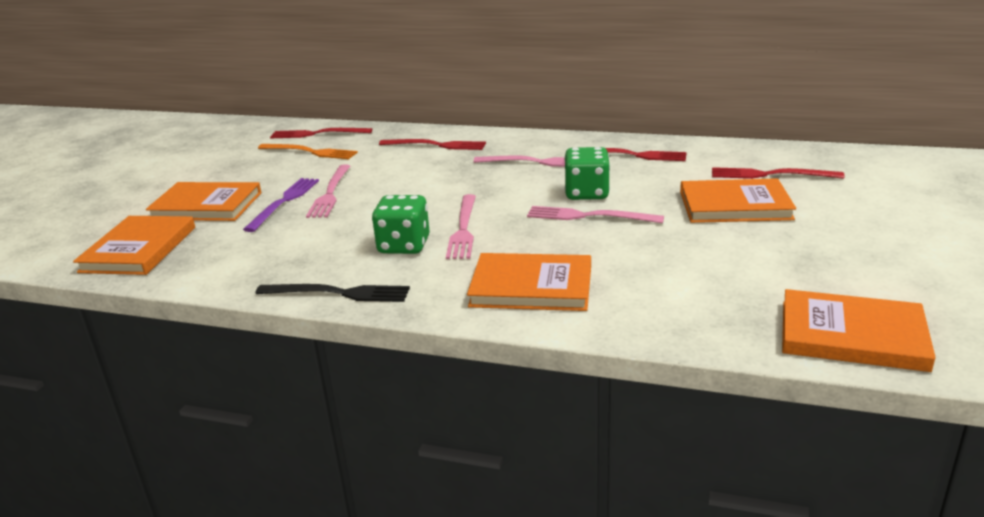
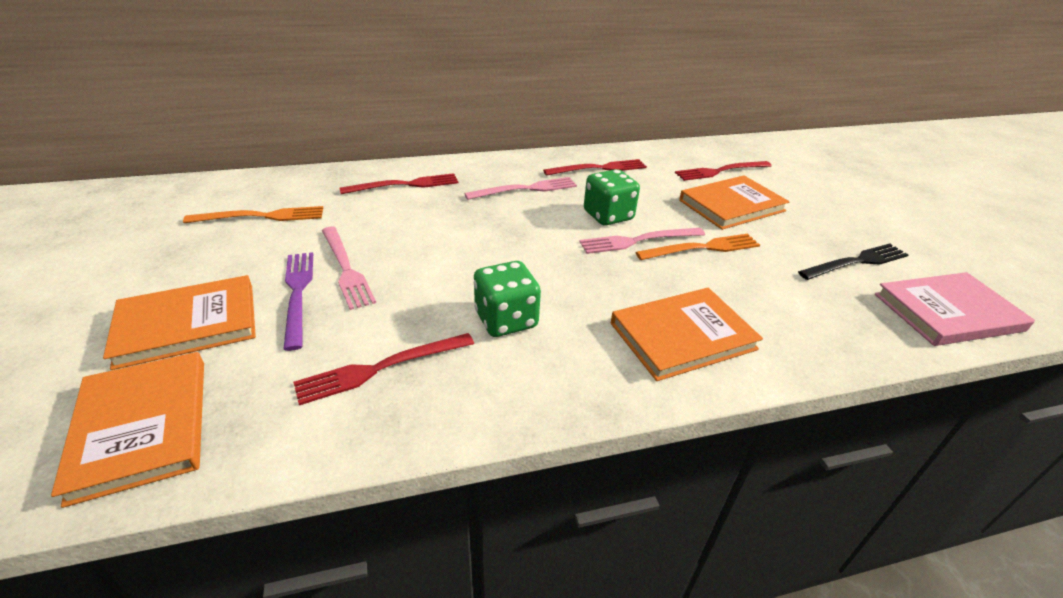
camera: 35 degrees left, 10 degrees up
(317, 134) = (246, 190): red fork -> red fork (381, 368)
(338, 293) = (503, 409): black fork -> black fork (856, 262)
(463, 229) = (543, 282): pink fork -> none
(646, 233) = (702, 248): none -> orange fork
(852, 335) = (947, 312): orange book -> pink book

